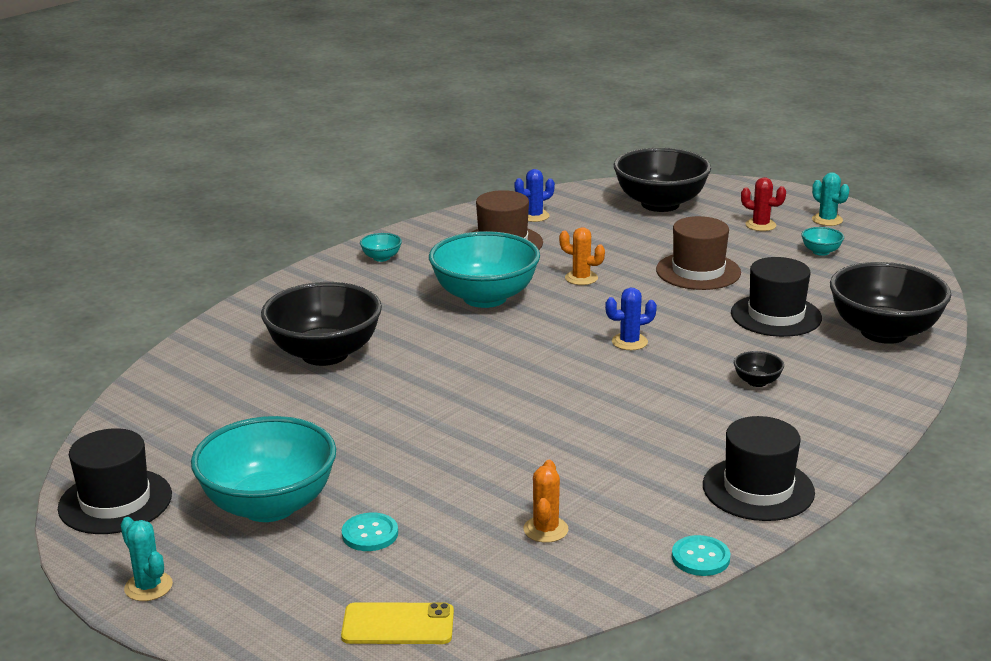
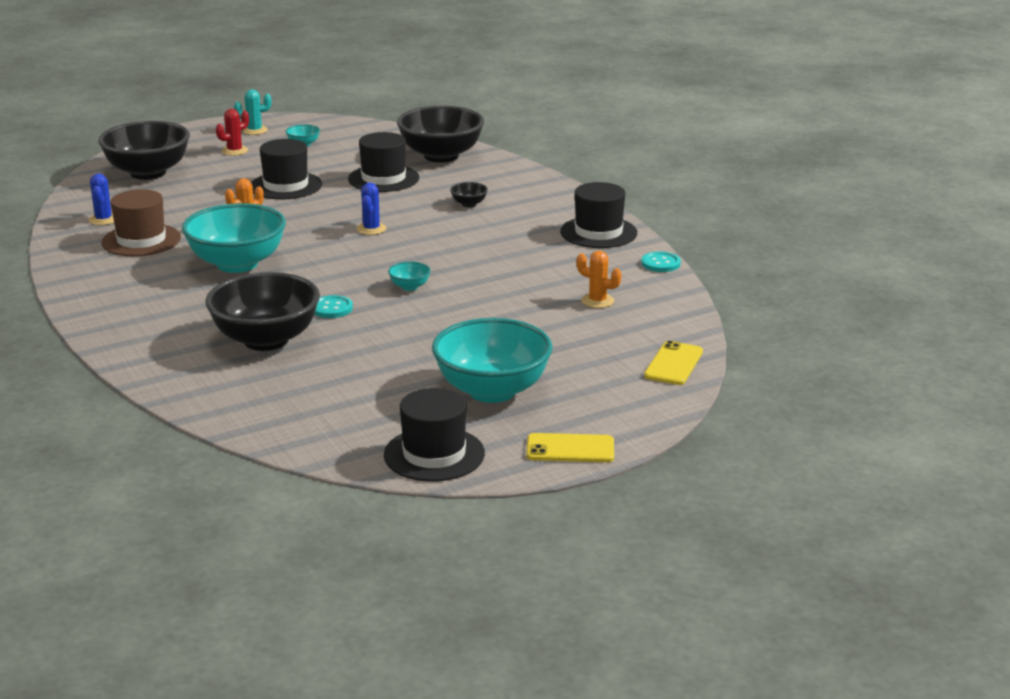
camera: 70 degrees left, 0 degrees up
(148, 587) = (570, 449): turquoise cactus -> yellow phone
(370, 534) = (560, 358): turquoise button -> turquoise button (332, 308)
(381, 258) = (103, 292): turquoise bowl -> turquoise bowl (409, 287)
(698, 271) = (286, 186): brown hat -> black hat

